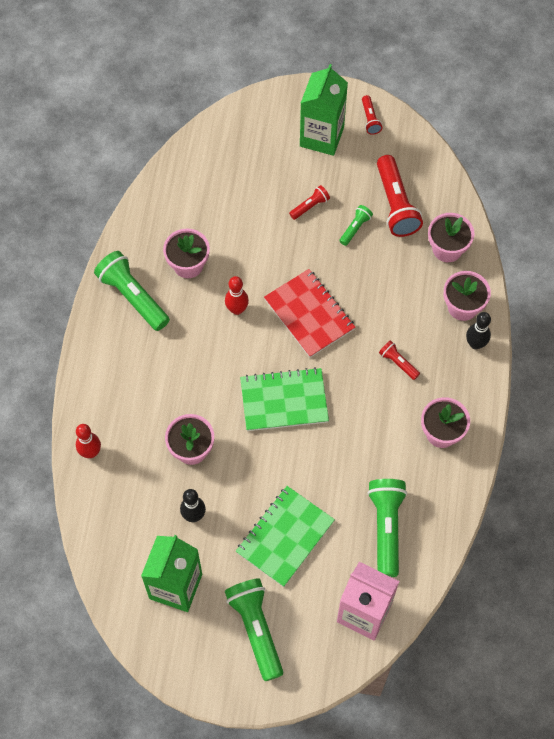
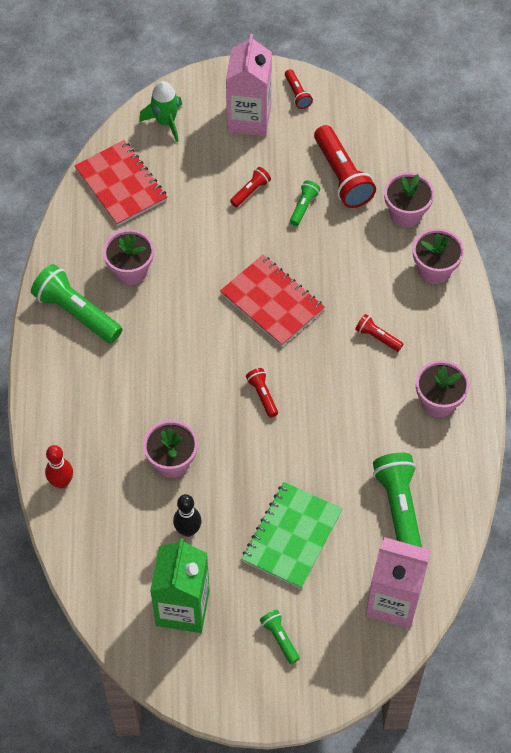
camera: 10 degrees left, 5 degrees down
(194, 182) = (121, 184): none -> red notebook
(237, 309) = (193, 309): red bowling pin -> none
(246, 128) = (166, 122): none -> green rocket
(256, 629) = (280, 638): green flashlight -> green flashlight, size x0.50
(284, 401) = (262, 395): green notebook -> red flashlight
(321, 136) = (249, 119): green carton -> pink carton
(475, 344) = (455, 305): black bowling pin -> none

